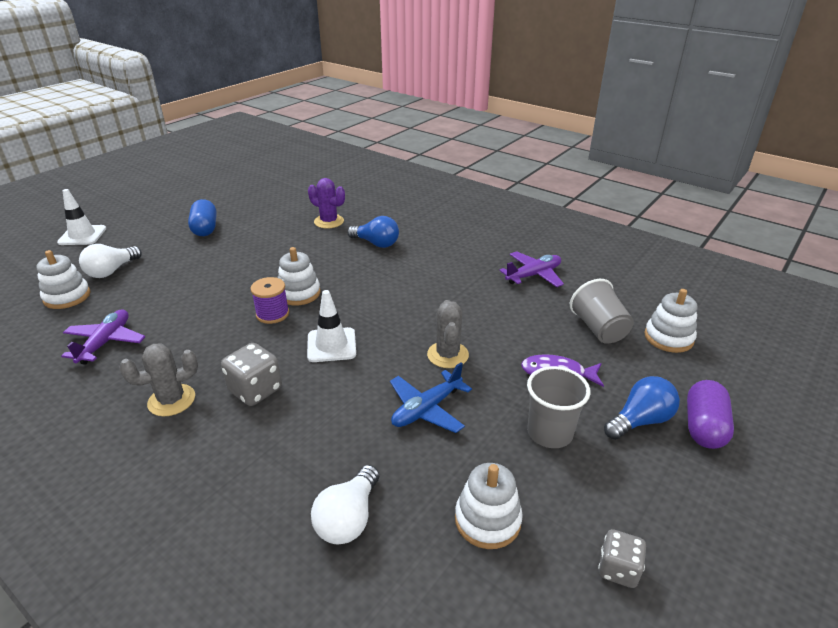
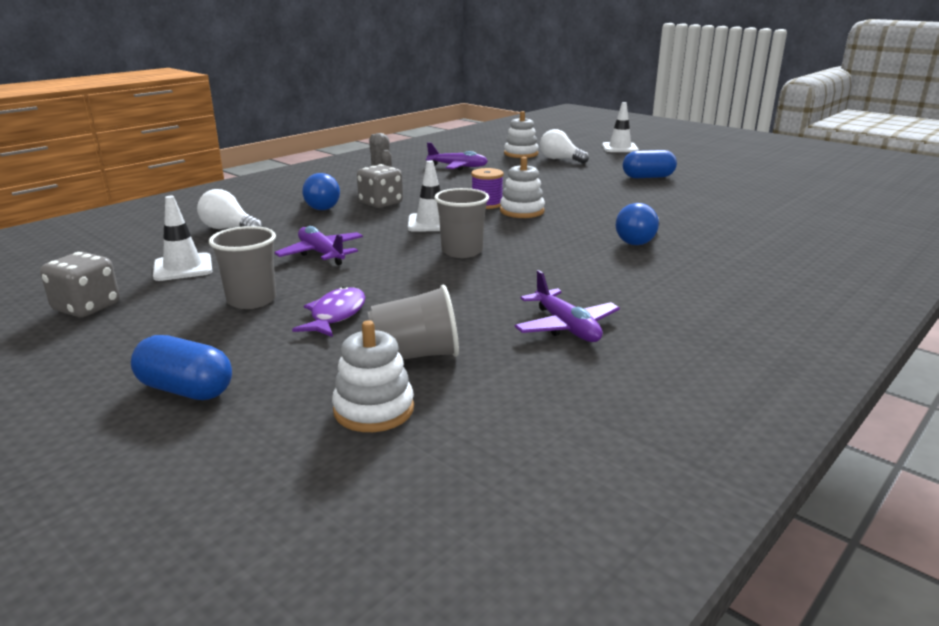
camera: 95 degrees right, 10 degrees down
(329, 221) = (689, 219): purple cactus -> none
(409, 322) = (462, 251): none -> grey cup
(426, 409) = (321, 254): blue plane -> purple plane
(447, 355) = (396, 265): grey cactus -> none
(487, 520) = (183, 267): white stacking toy -> white traffic cone
(618, 569) = (87, 307): grey dice -> grey dice, size x1.52
(640, 421) = (229, 350): blue light bulb -> blue light bulb (320, 206)
(703, 427) = (186, 390): purple capsule -> blue capsule

